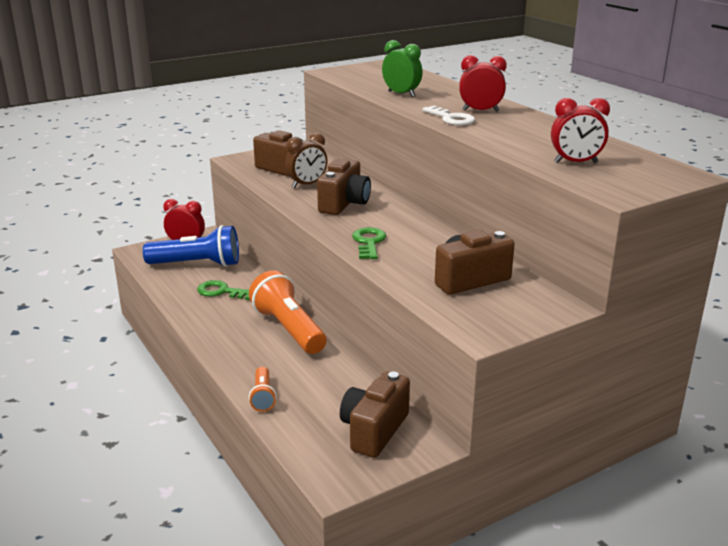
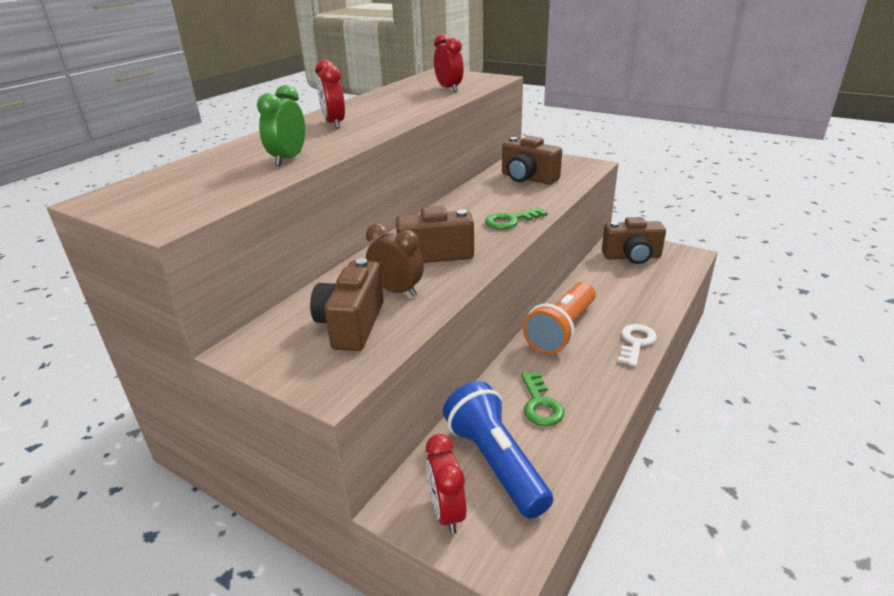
camera: 115 degrees left, 5 degrees up
(263, 397) = (659, 306): orange flashlight -> none
(451, 118) = (372, 128): white key -> white key (636, 343)

